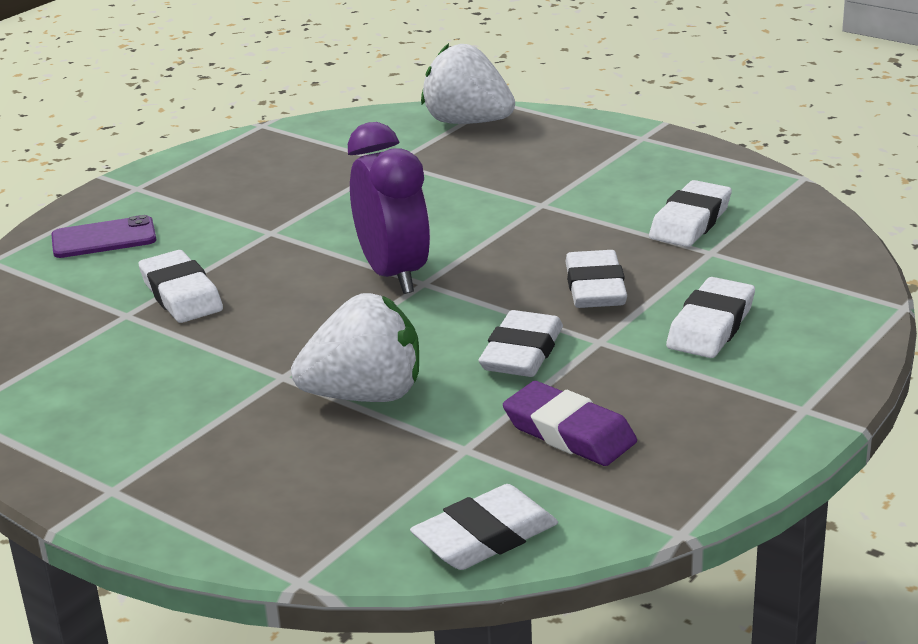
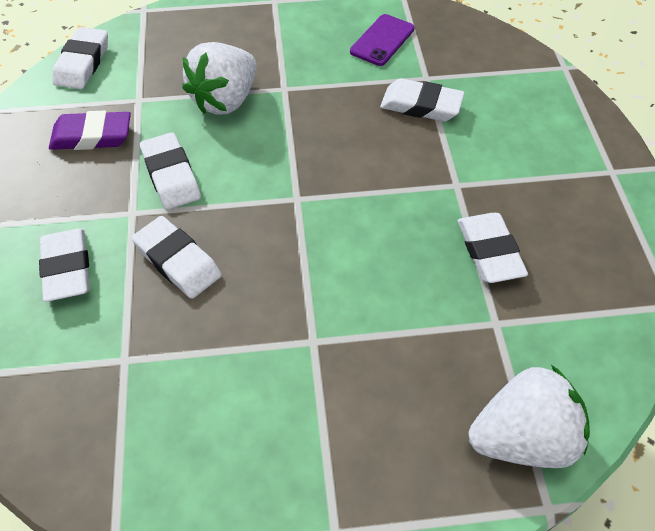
camera: 135 degrees right, 25 degrees up
(104, 238) = (540, 117): purple phone -> purple phone (382, 40)
(393, 274) = (324, 193): purple clock -> none
(690, 222) = (170, 394): white eraser -> white eraser (489, 251)

